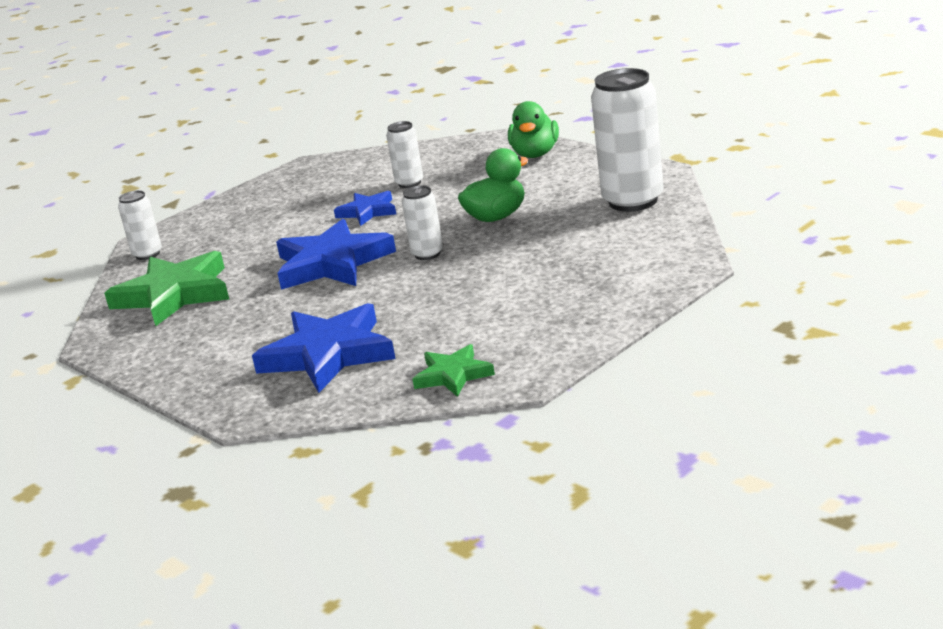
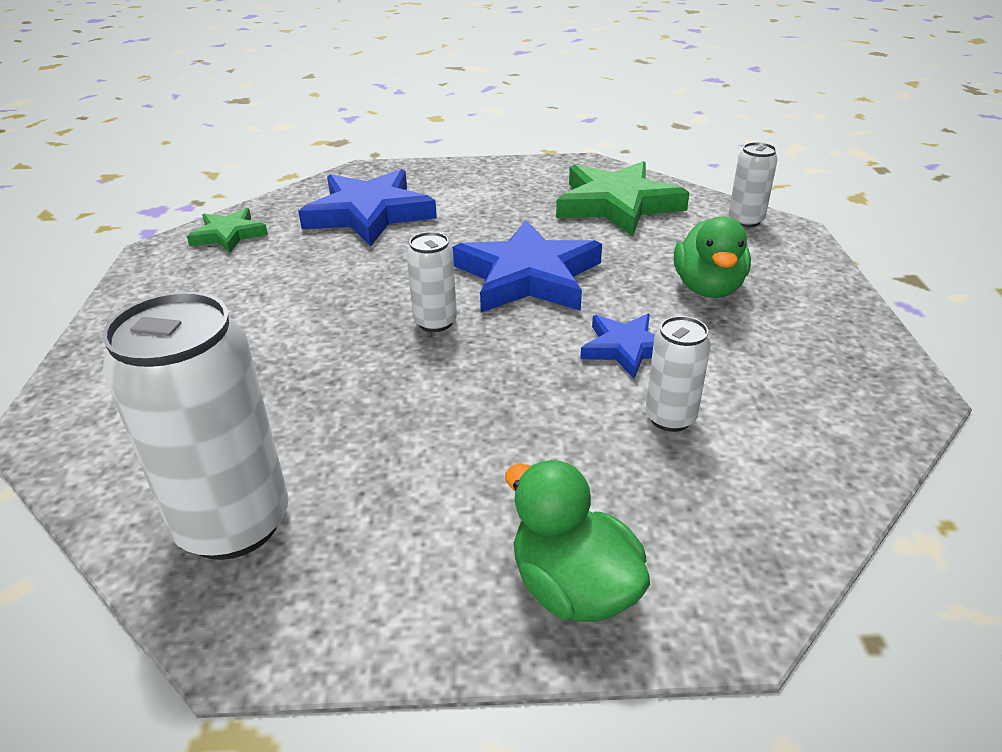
camera: 130 degrees right, 10 degrees up
(496, 217) = (428, 406): green duck -> green duck (708, 288)

